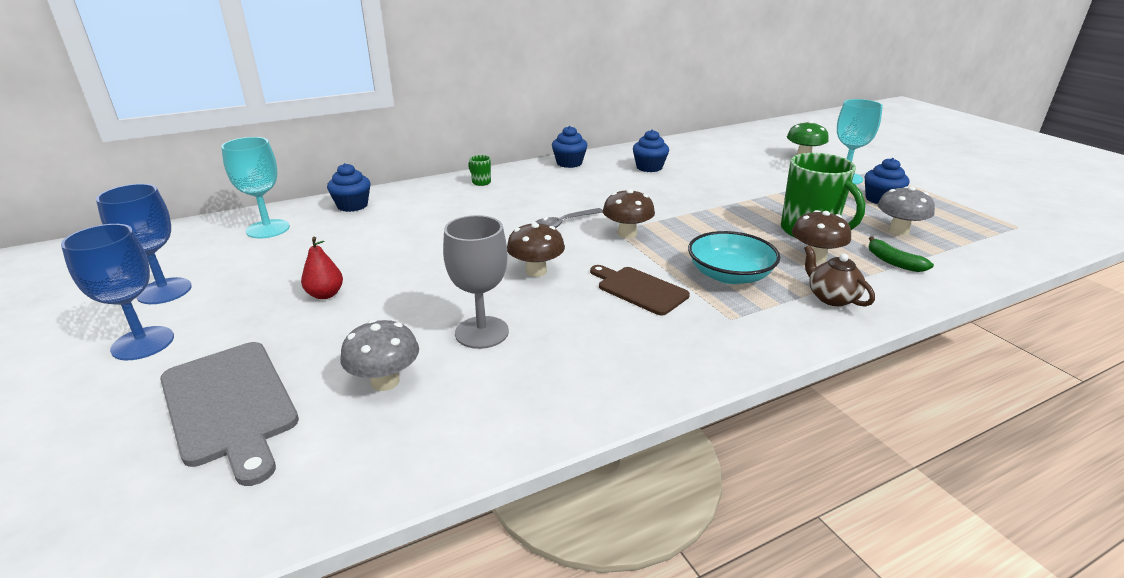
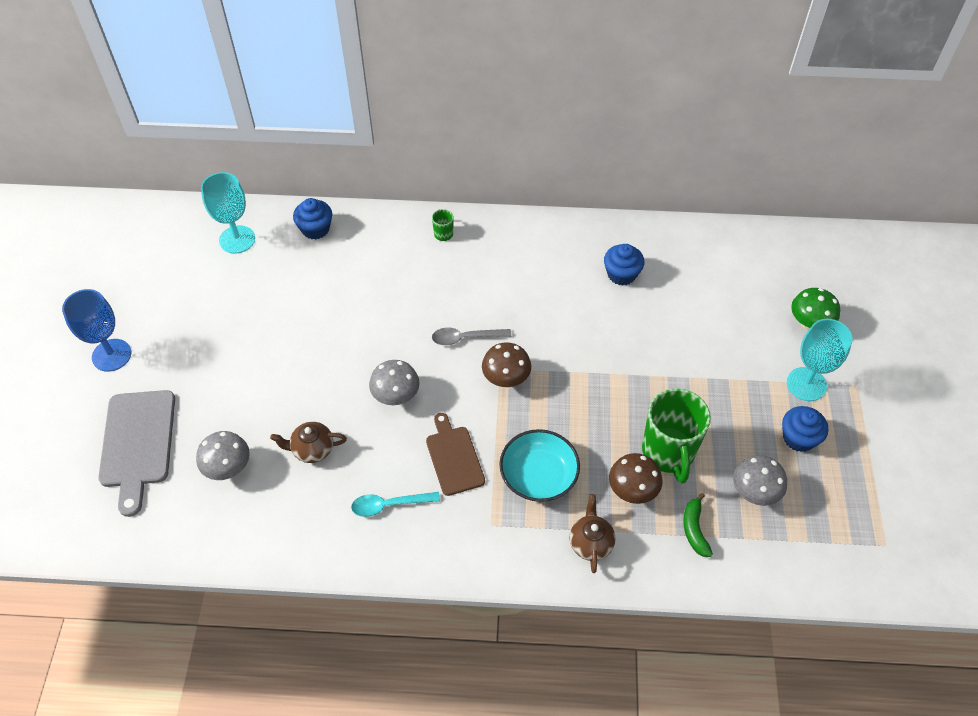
camera: 30 degrees right, 25 degrees up
(164, 291) = (141, 297): blue goblet -> none
(325, 294) = (237, 353): red pear -> none
(482, 332) = (312, 449): grey goblet -> brown teapot
(536, 271) = (396, 396): brown mushroom -> grey mushroom
(569, 163) = (549, 231): blue cupcake -> none
(613, 342) = (389, 505): none -> turquoise spoon

